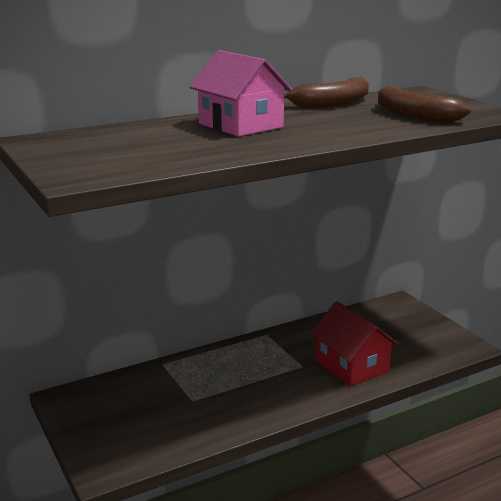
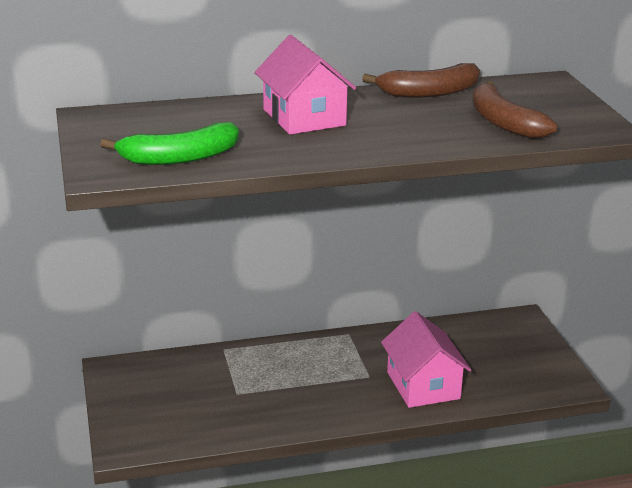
camera: 15 degrees right, 5 degrees up
(147, 160) = (179, 158): none -> green banana
(352, 366) = (423, 385): red house -> pink house

